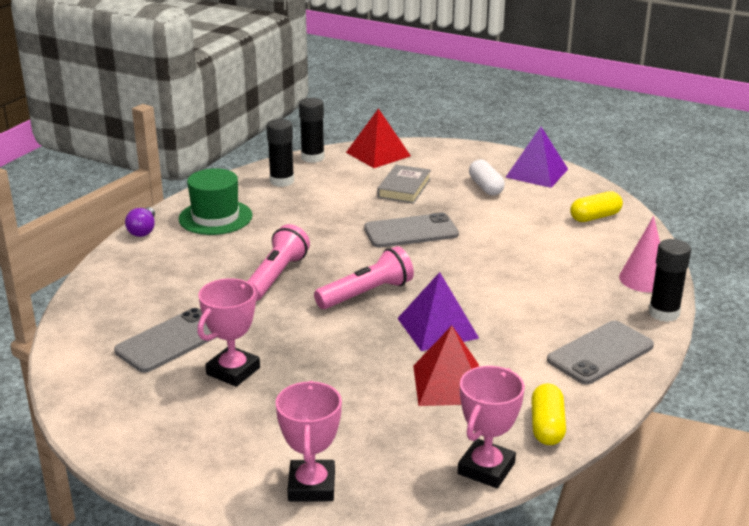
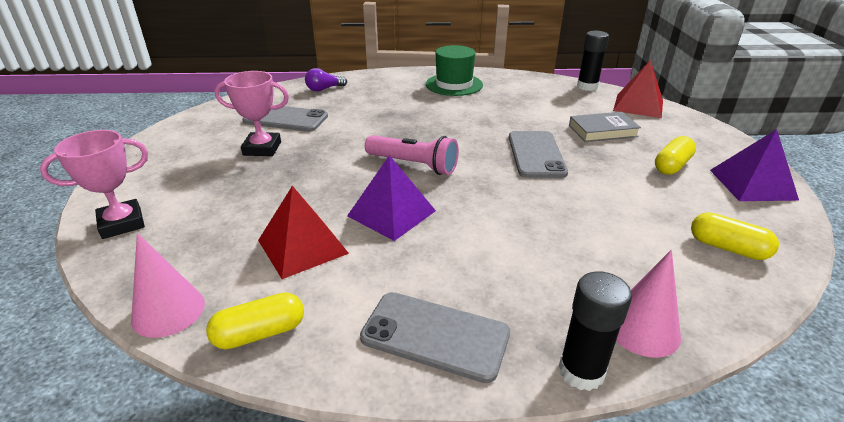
camera: 60 degrees right, 5 degrees up
(143, 230) = (410, 72): purple light bulb -> purple light bulb (324, 89)
(276, 276) = (400, 125): pink flashlight -> none
(282, 181) = (535, 88): black glue stick -> none
(411, 231) = (536, 154): grey phone -> grey phone turned 45 degrees clockwise
(486, 187) = (672, 166): white capsule -> yellow capsule
(486, 468) = (168, 311): pink trophy -> pink cone

